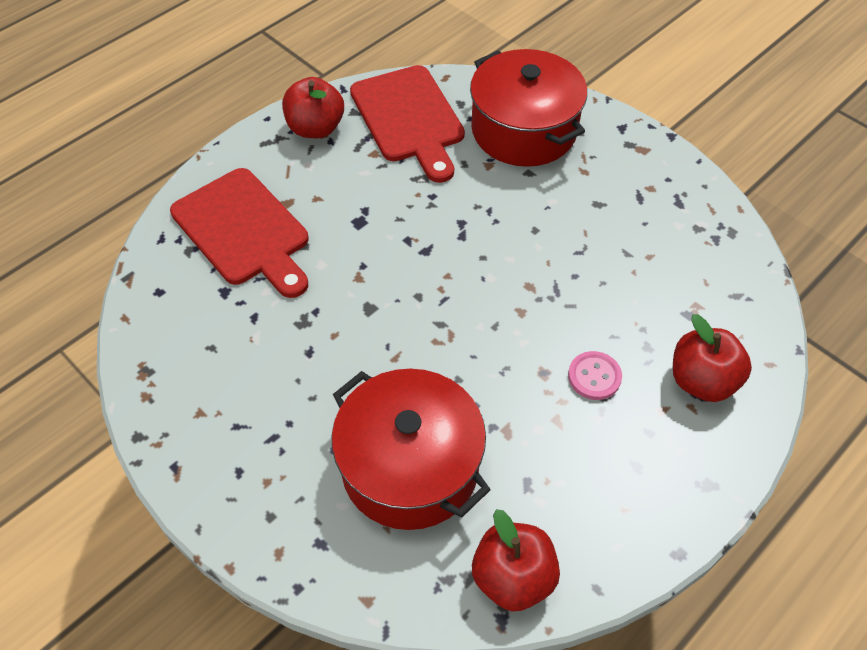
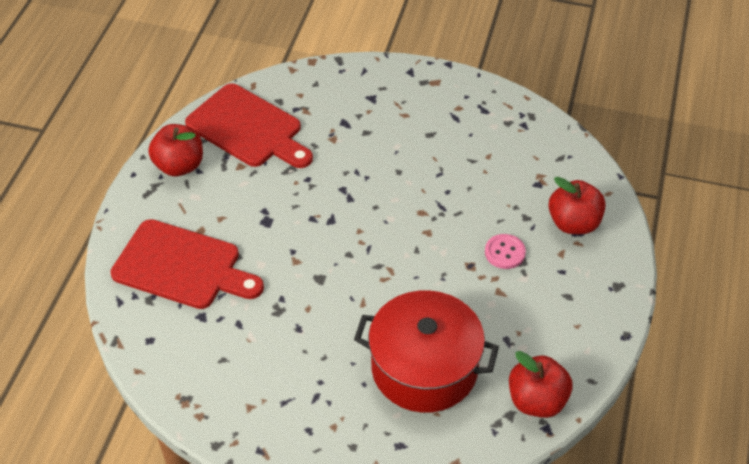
camera: 30 degrees left, 5 degrees down
(523, 130) = (341, 102): red pot -> none

